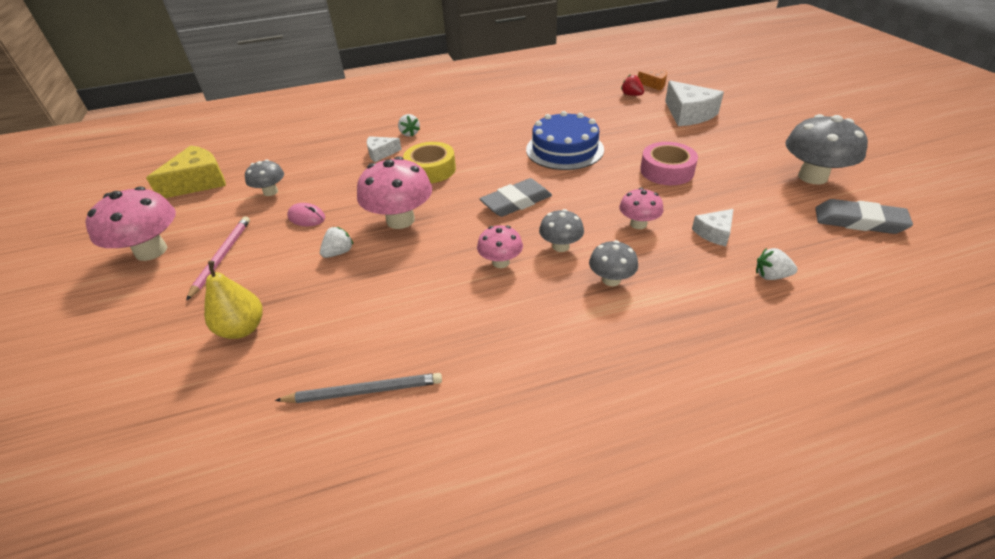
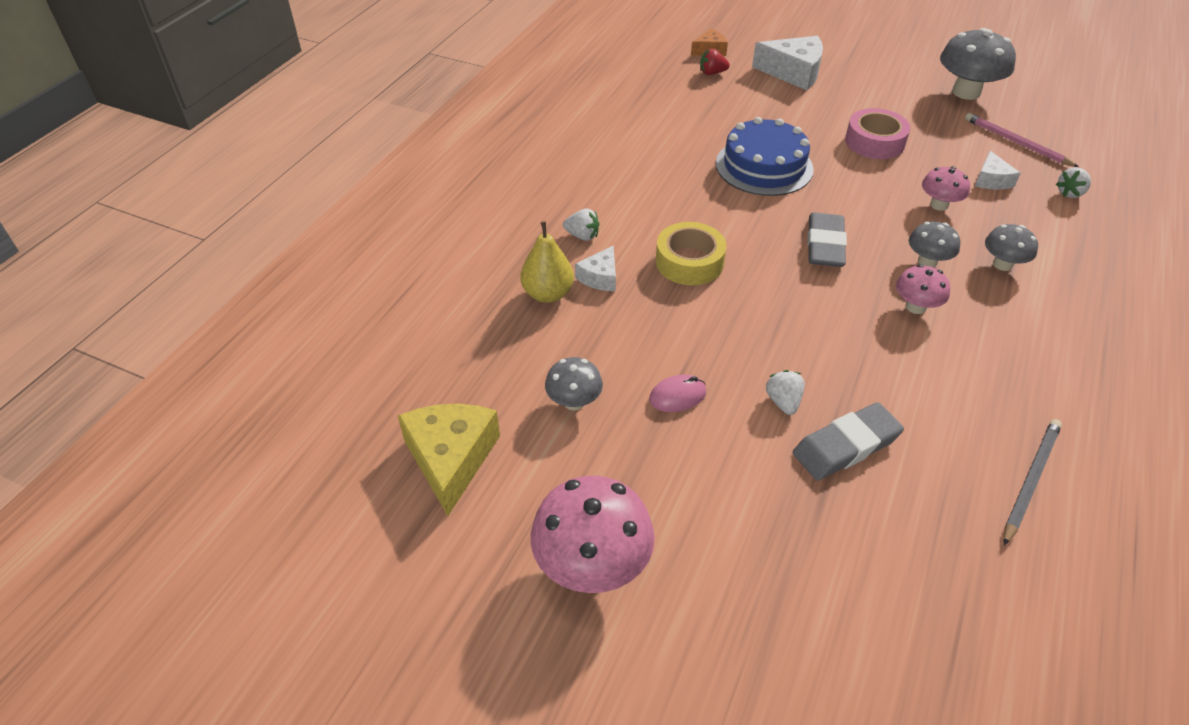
camera: 50 degrees left, 5 degrees up
(221, 257) = (686, 500): pink pencil -> pink pencil (1016, 143)
(243, 329) = (855, 532): yellow pear -> yellow pear (548, 294)
(400, 220) = (769, 331): pink mushroom -> none
(859, 221) = (1043, 117): grey eraser -> grey eraser (846, 446)

